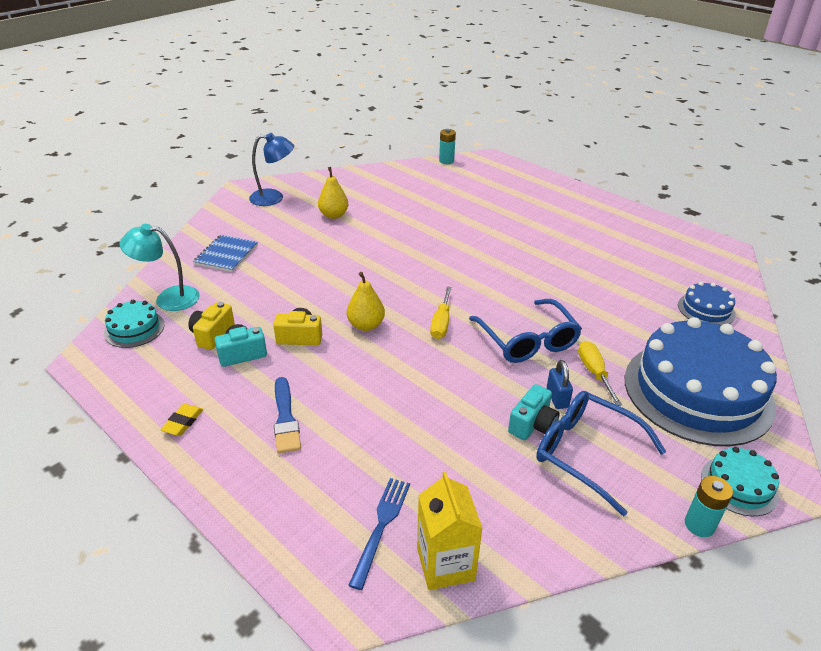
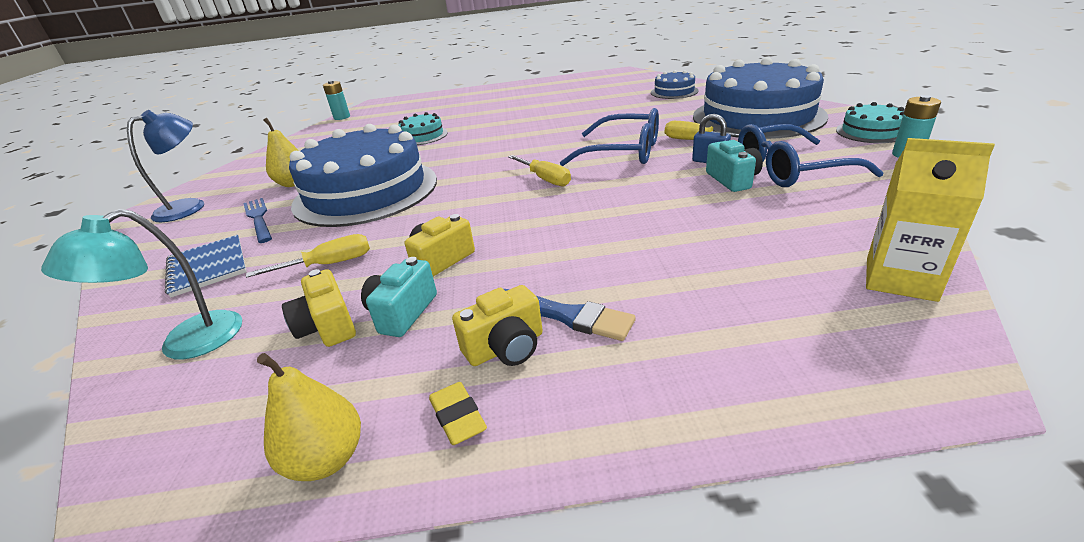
camera: 45 degrees left, 5 degrees down
(134, 329) = (180, 404): turquoise cake -> turquoise cake (422, 136)
(242, 410) = (506, 347): none -> yellow camera
(262, 296) = (328, 264): none -> yellow screwdriver
(350, 253) = (366, 192): none -> blue cake
(366, 325) = (487, 216): yellow pear -> yellow pear (326, 459)
(381, 526) = (814, 302): blue fork -> blue fork (258, 218)

